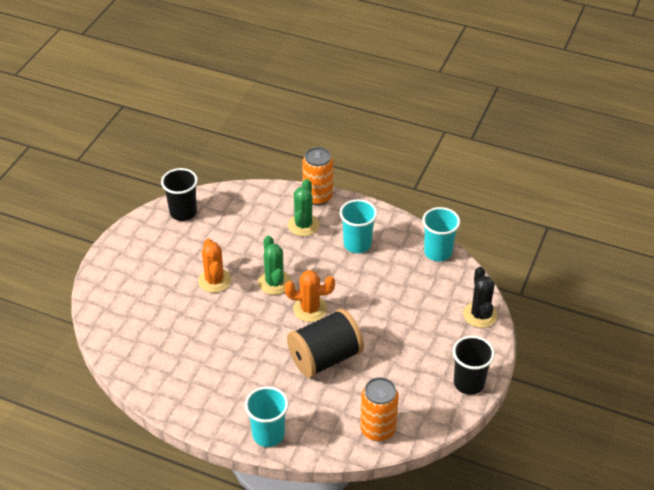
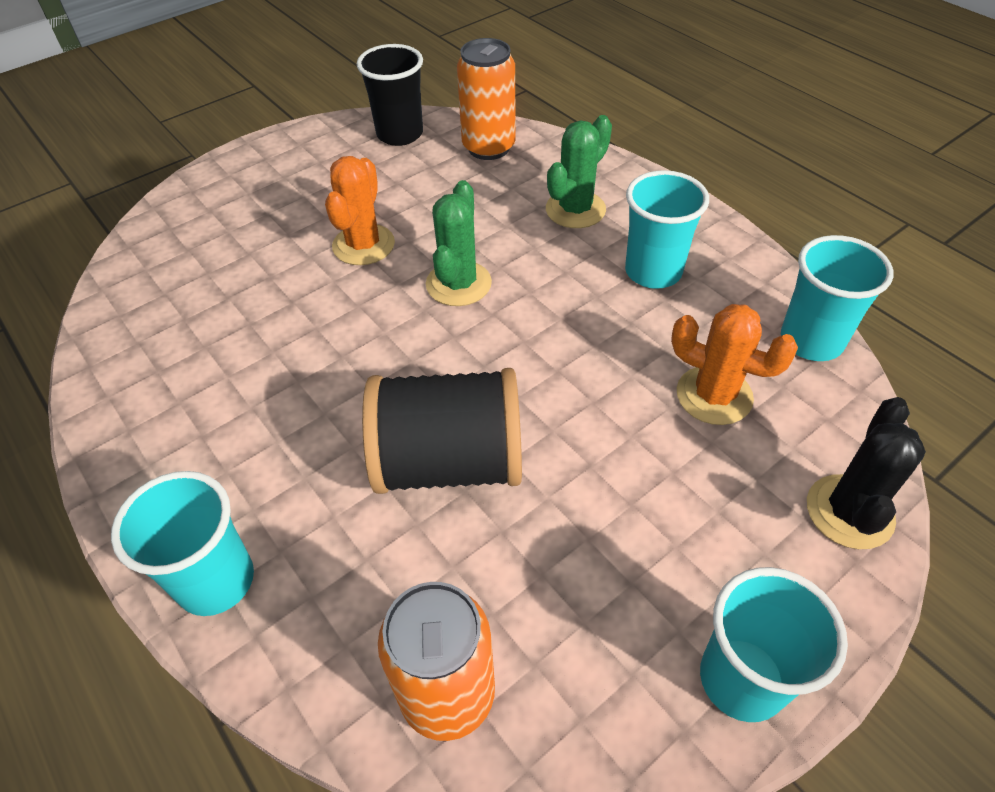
camera: 30 degrees right, 5 degrees up
(310, 309) = (487, 354): orange cactus -> orange cactus (714, 395)
(318, 197) = (630, 176): orange can -> orange can (488, 147)
(469, 383) = (742, 679): black cup -> turquoise cup

